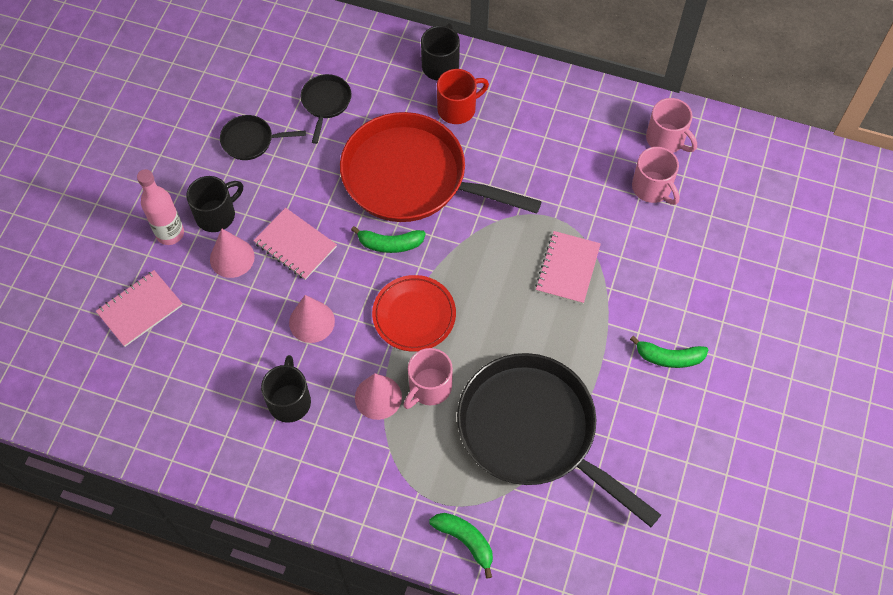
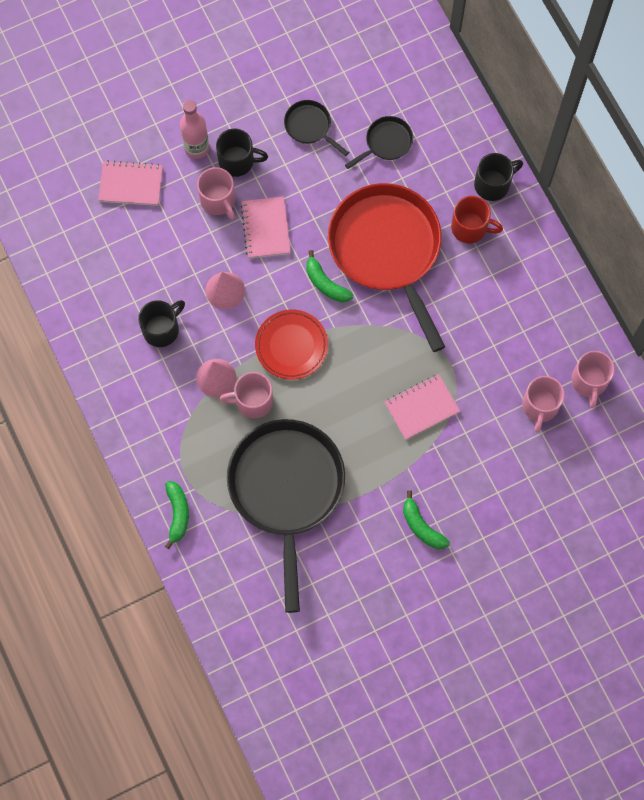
camera: 45 degrees right, 10 degrees up
(232, 258) = (218, 200): pink cone -> pink mug

